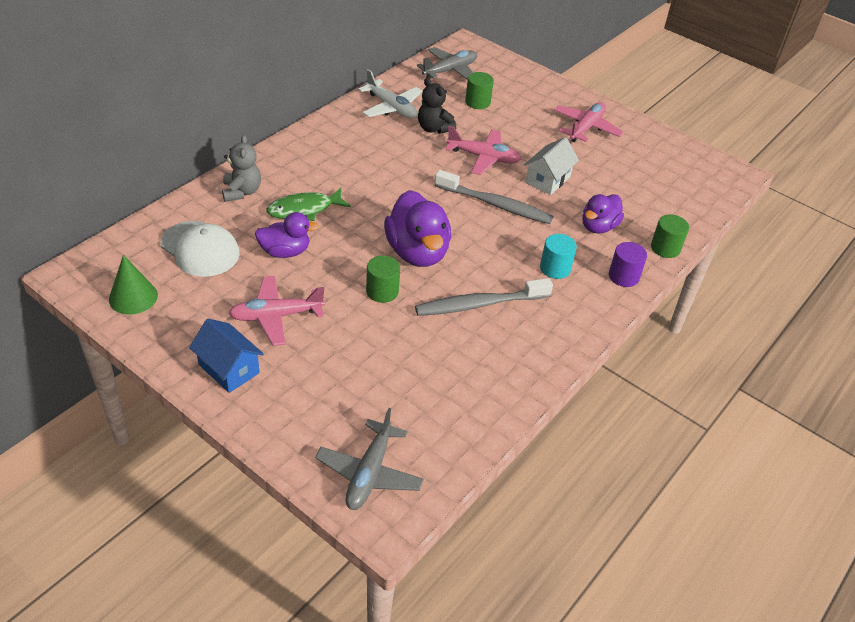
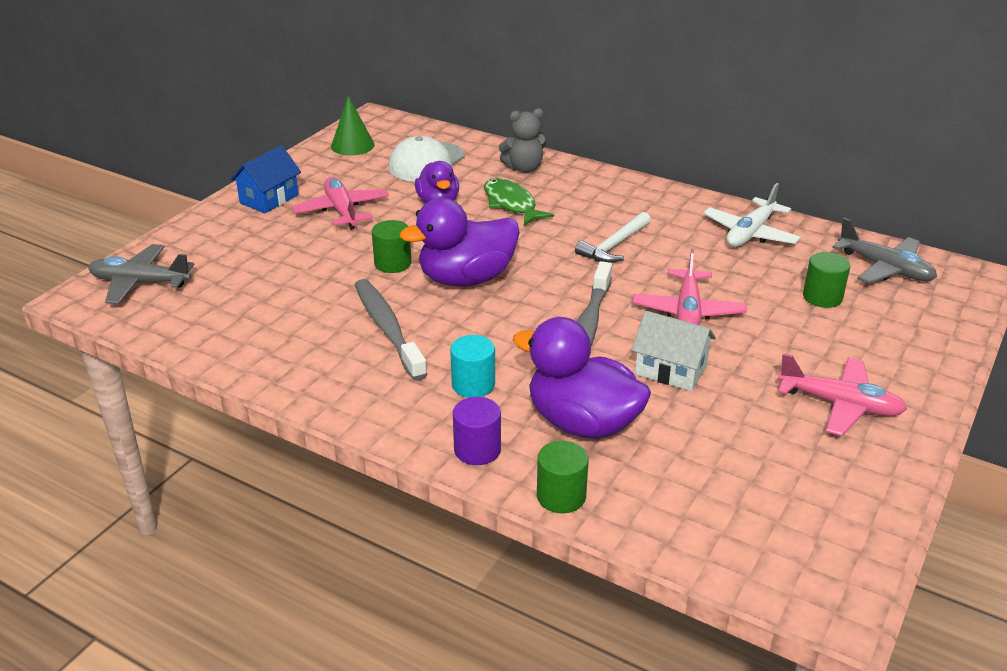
camera: 85 degrees right, 10 degrees down
(390, 170) = (614, 246): none -> white hammer
(434, 128) = (727, 268): black teddy bear -> none
(598, 227) = (582, 423): purple duck -> purple duck, size x1.62

